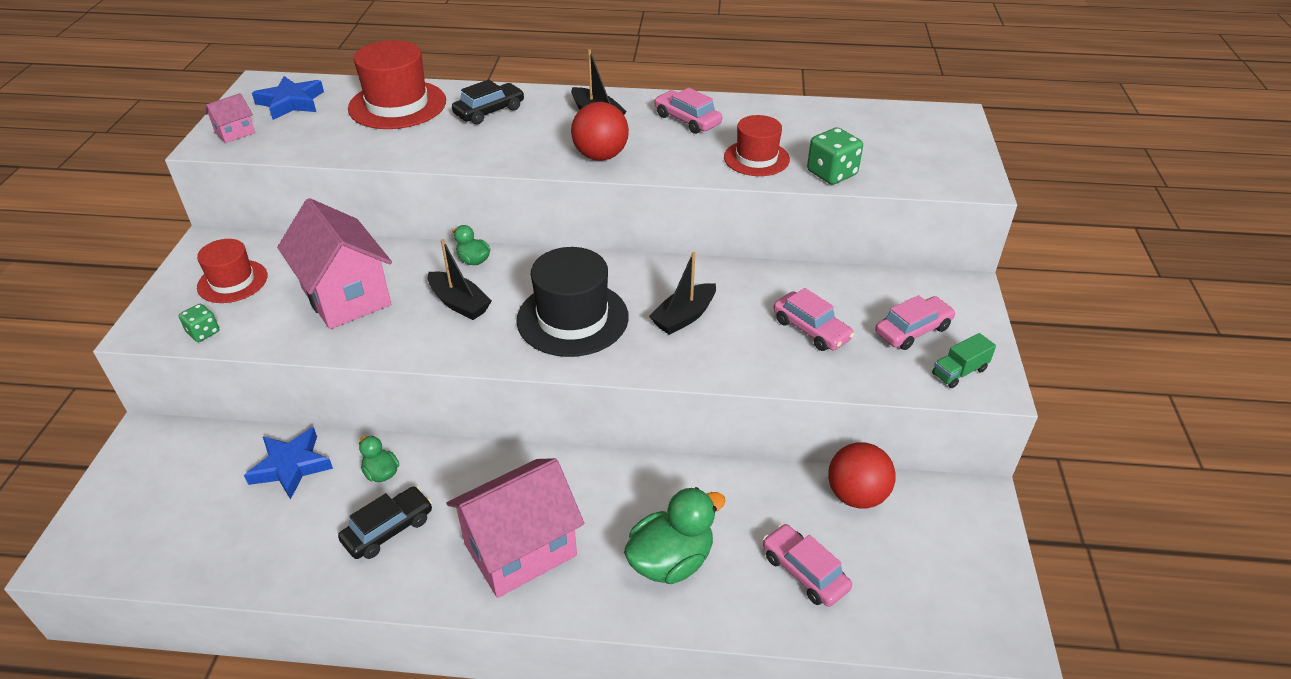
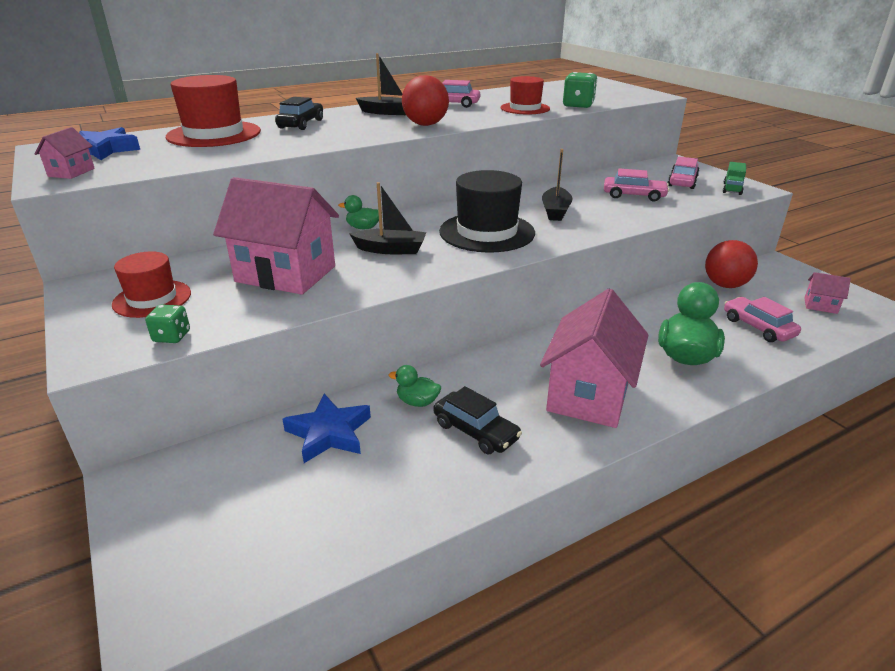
camera: 35 degrees left, 10 degrees down
(388, 529) = (475, 431): black car -> black car turned 120 degrees clockwise
(804, 572) = (758, 327): pink car -> pink car turned 45 degrees clockwise
(932, 587) = (820, 305): none -> pink house

